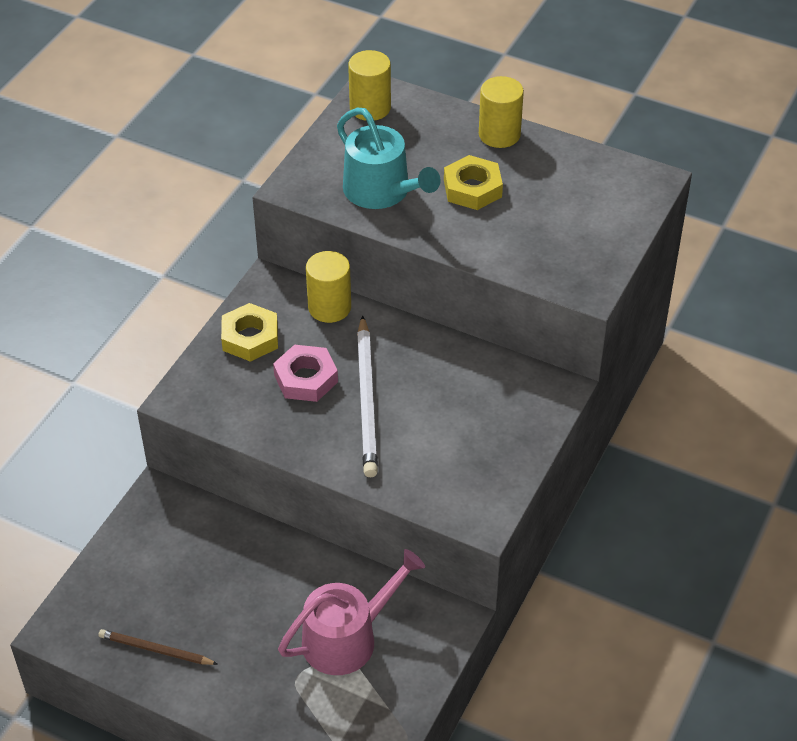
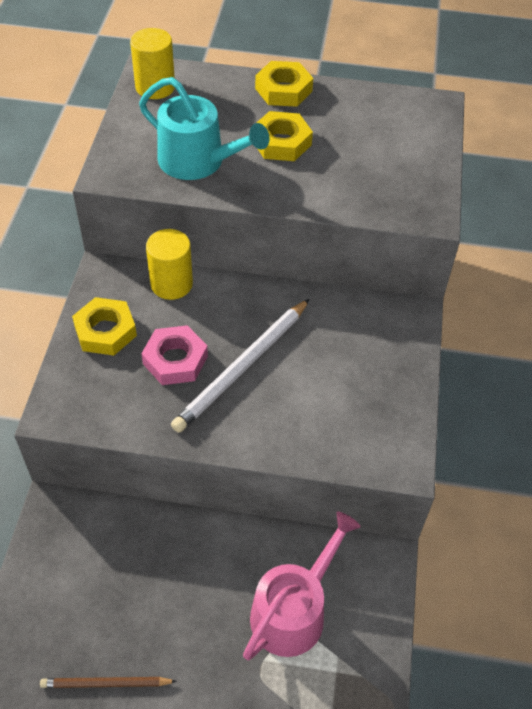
camera: 20 degrees left, 5 degrees up
(367, 400) = (242, 367): white pencil -> white pencil turned 60 degrees clockwise
(499, 134) = (283, 90): yellow cylinder -> yellow nut

